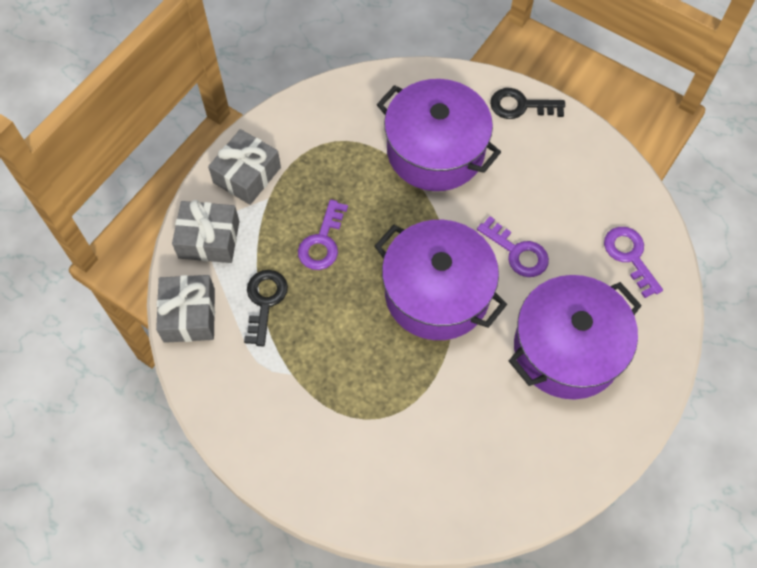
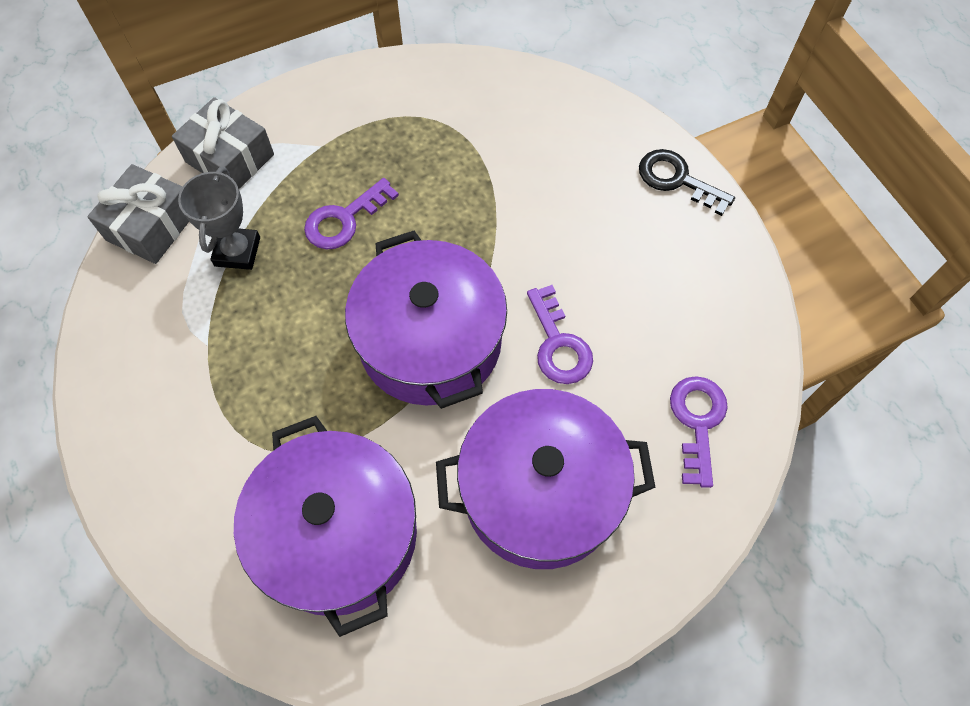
camera: 30 degrees right, 0 degrees up
(247, 175) = (317, 111): grey gift -> none
(265, 301) = (237, 251): black key -> grey trophy
(435, 151) = (541, 182): purple pot -> purple pot (338, 534)

